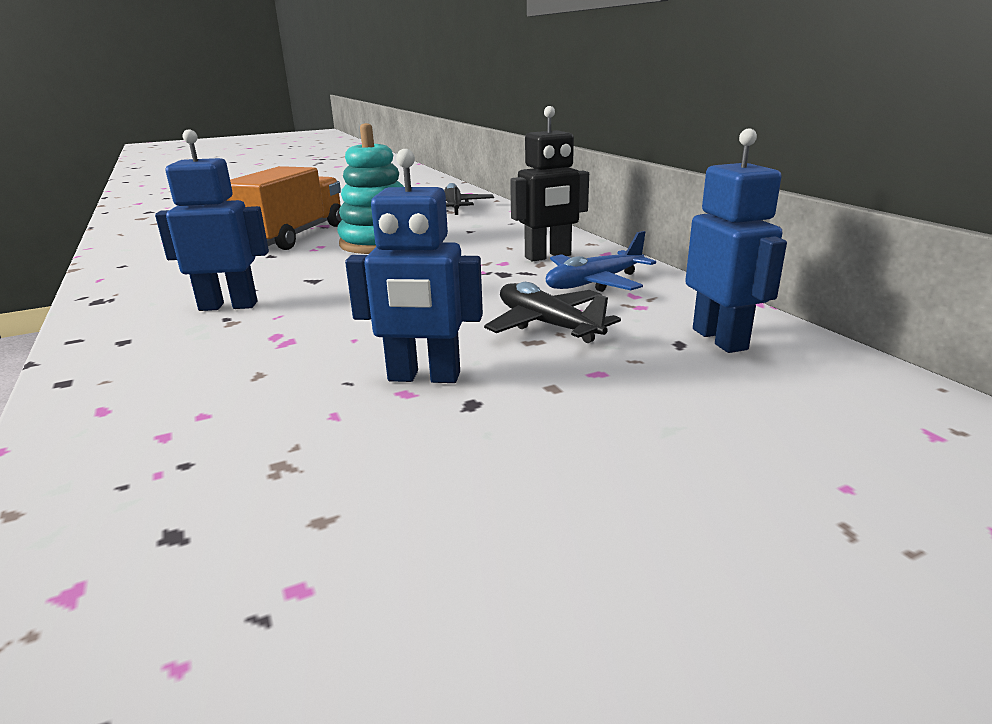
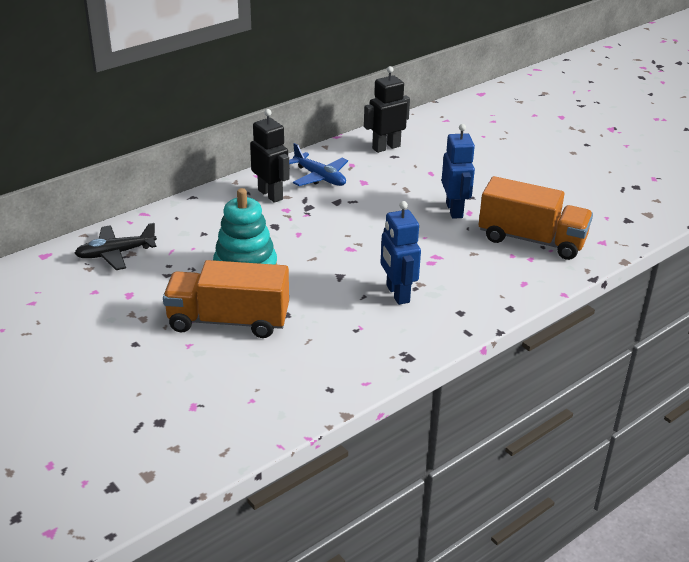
camera: 105 degrees left, 10 degrees up
(226, 453) = (531, 240): none -> orange truck
(547, 325) = (386, 187): black plane -> none
(720, 339) = (386, 147): blue robot -> black robot

